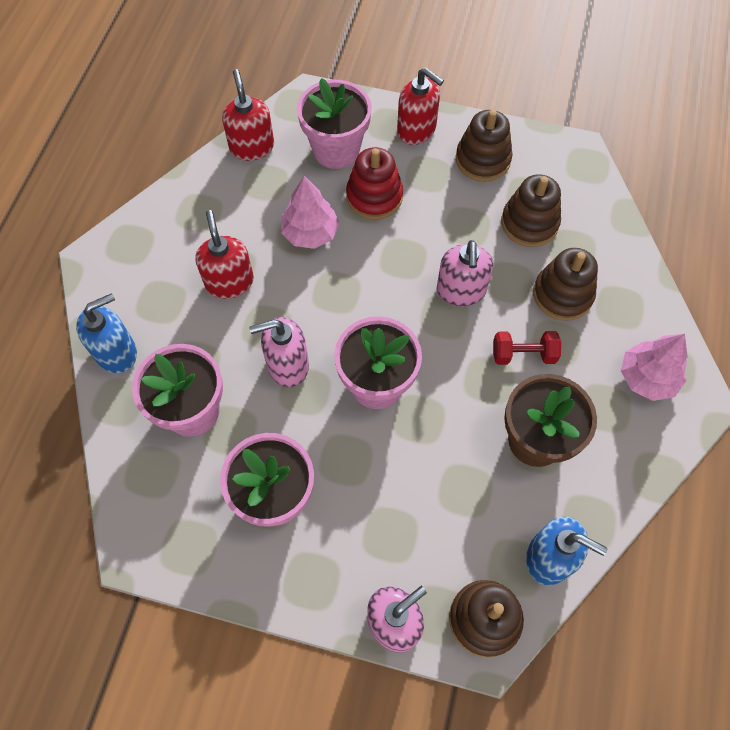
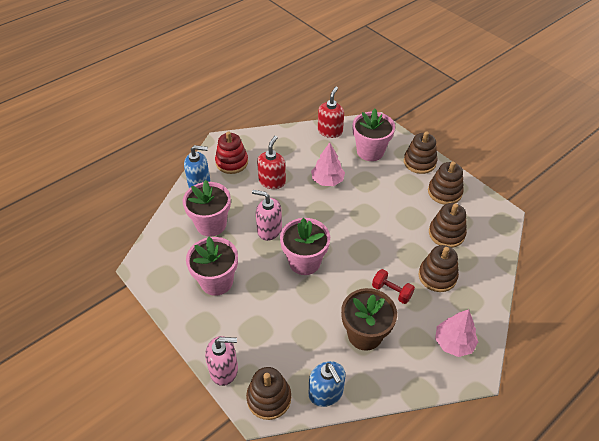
camera: 35 degrees right, 15 degrees down
(374, 197) = (372, 180): red stacking toy -> red stacking toy (232, 162)
(416, 130) = (419, 162): red soap dispenser -> brown stacking toy
(461, 291) = (382, 244): pink soap dispenser -> none

